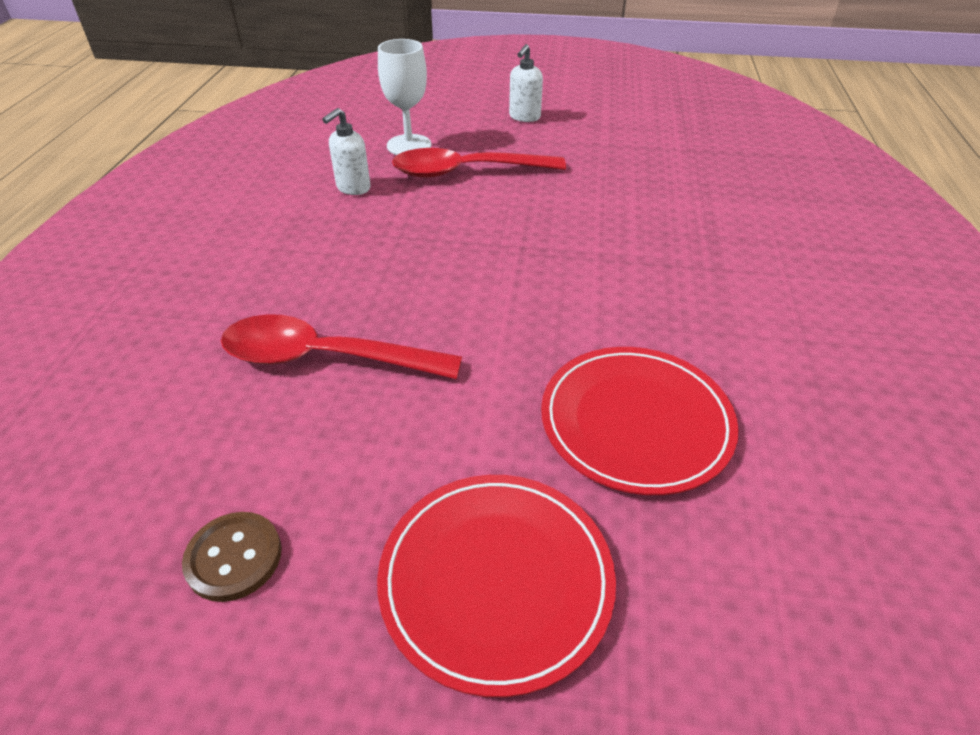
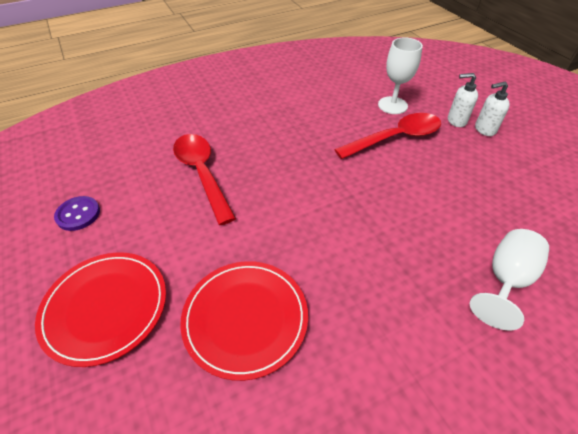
camera: 55 degrees right, 5 degrees up
(234, 557) = (78, 214): brown button -> purple button
(353, 188) = (332, 110): white soap dispenser -> white soap dispenser (456, 121)
(466, 172) = (395, 138): red spoon -> red spoon turned 105 degrees clockwise
(726, 213) = (505, 280): none -> white goblet

